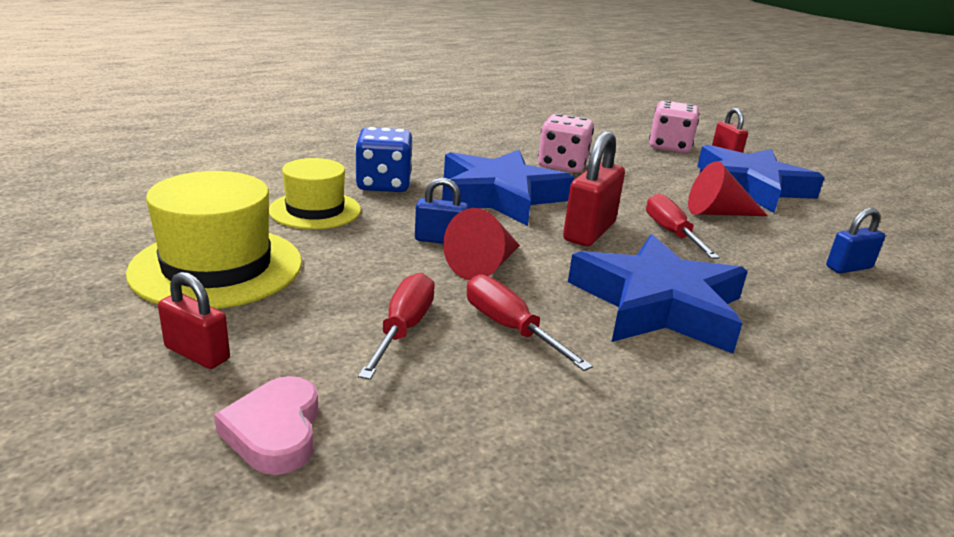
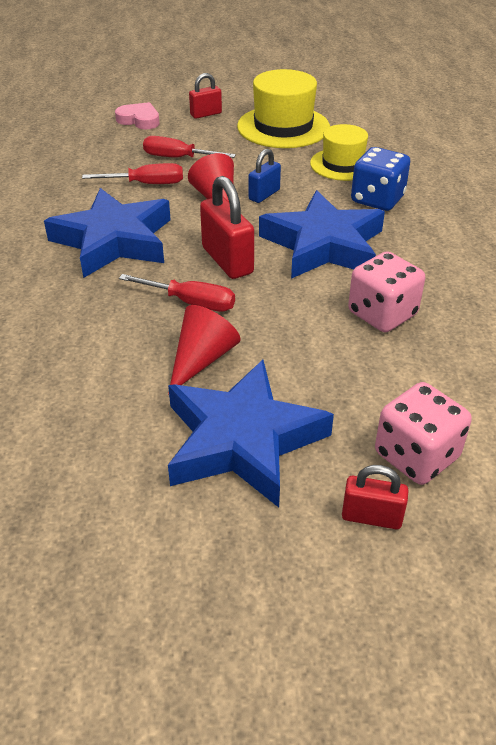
camera: 125 degrees right, 15 degrees up
(404, 328) = (177, 158): red screwdriver -> red screwdriver turned 150 degrees clockwise
(848, 267) = (49, 371): blue padlock -> none

